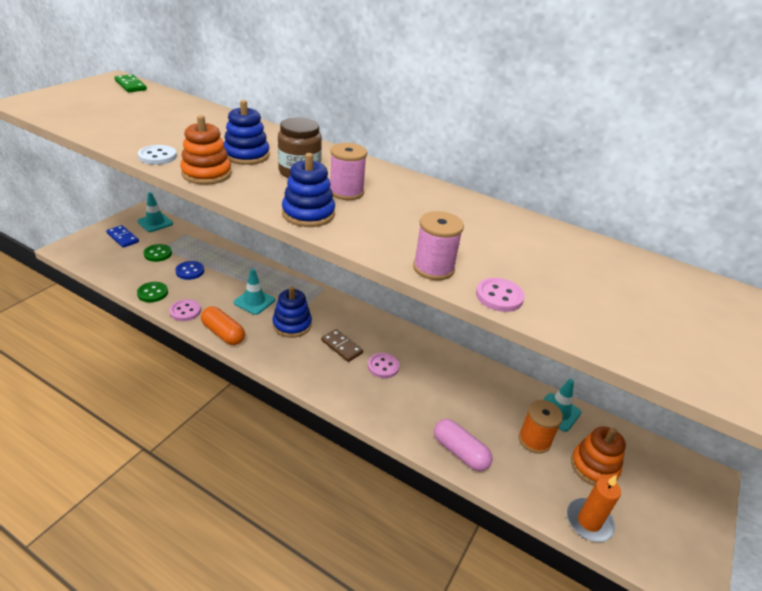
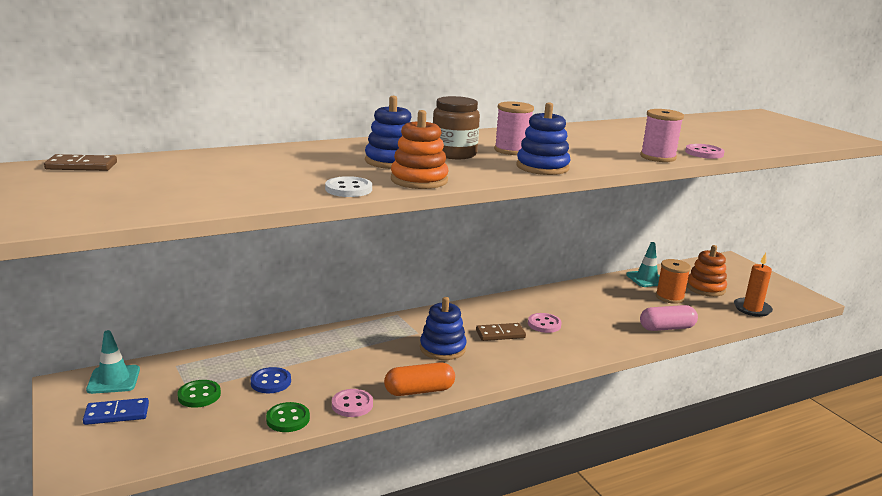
camera: 55 degrees left, 15 degrees down
(130, 85) = (81, 166): green domino -> brown domino
(254, 301) = (380, 357): turquoise traffic cone -> none

